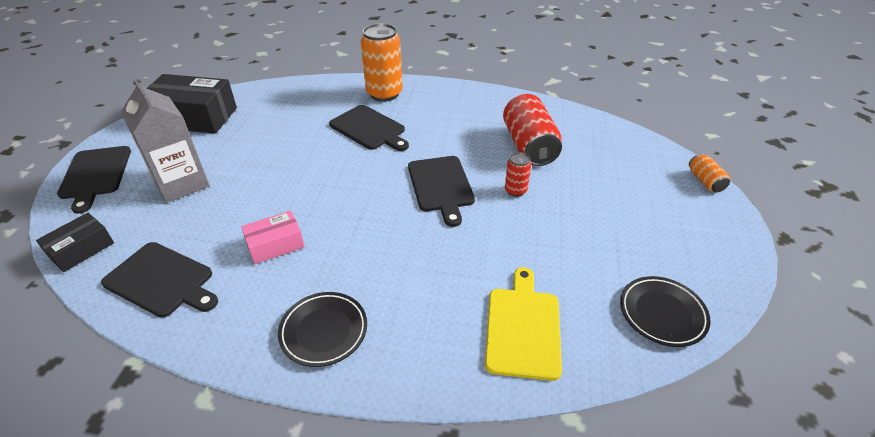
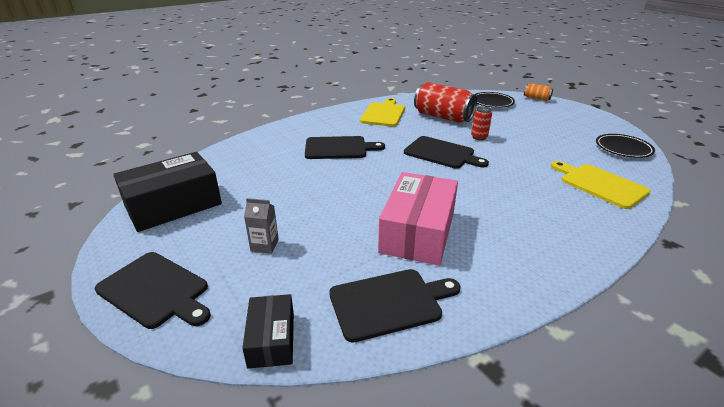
camera: 45 degrees left, 10 degrees down
(182, 183) = (264, 245): grey carton -> grey carton, size x0.46
(275, 245) = (418, 232): pink box -> pink box, size x1.85
(324, 331) = (538, 248): black plate -> black plate (492, 102)
(384, 93) = (307, 128): orange can -> none
(477, 111) = (383, 114): none -> yellow cutting board

